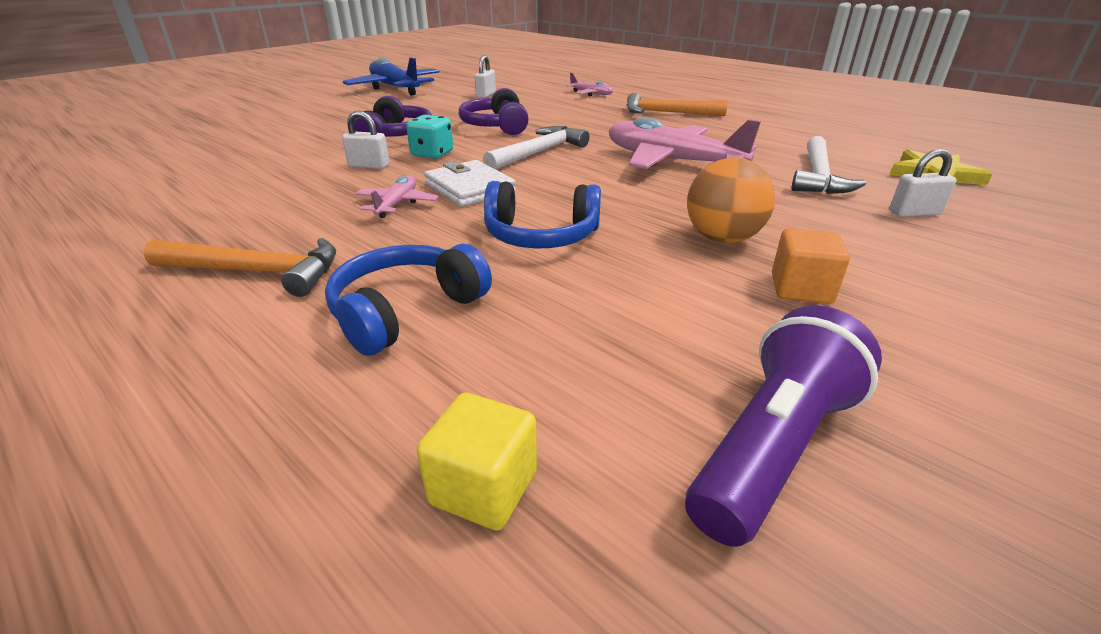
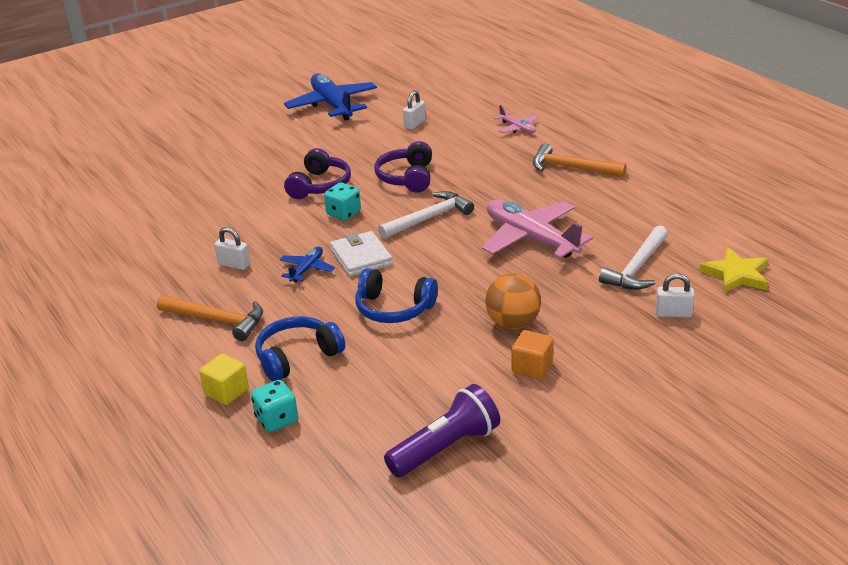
camera: 15 degrees right, 0 degrees up
(369, 166) = (293, 224): white padlock -> white padlock (234, 264)
(385, 432) = (276, 420): none -> turquoise dice
(397, 204) = (307, 269): pink plane -> blue plane
(483, 487) = (313, 447): yellow cube -> yellow cube (226, 392)

